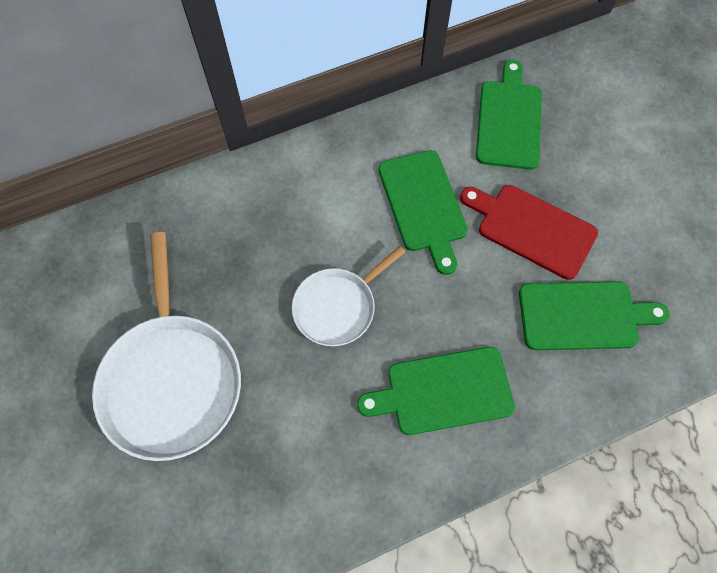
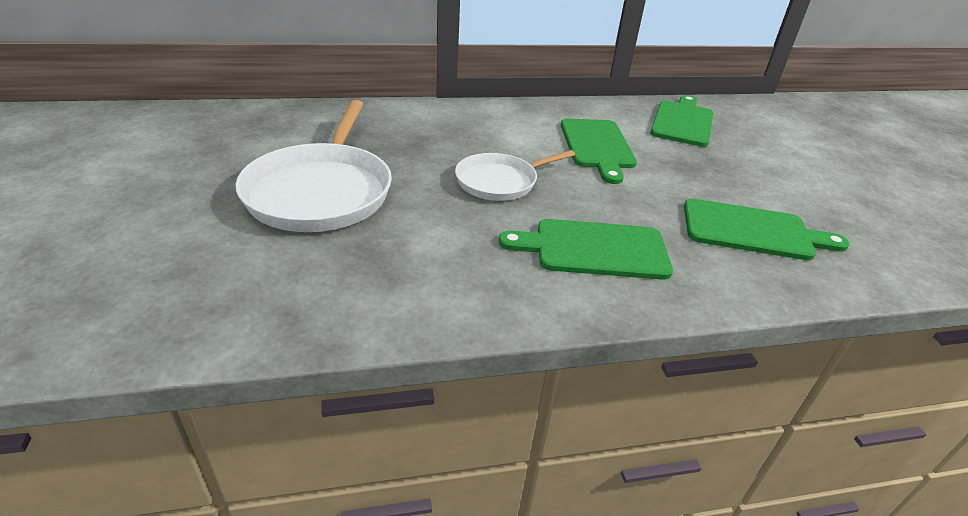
camera: 10 degrees right, 30 degrees down
(531, 229) = (699, 174): red cutting board -> none

